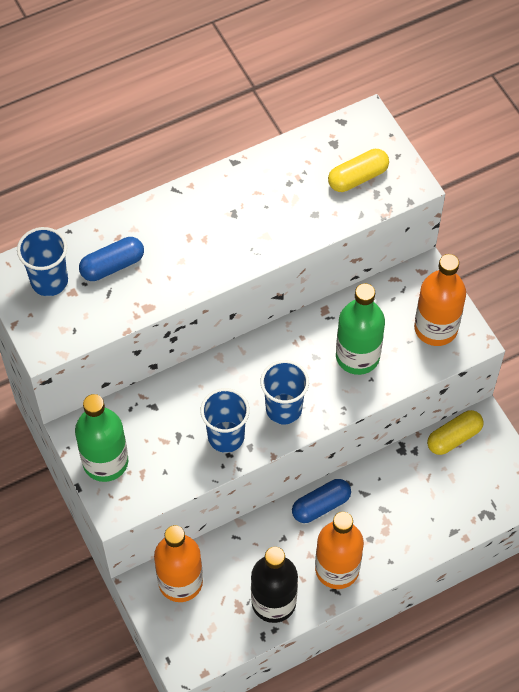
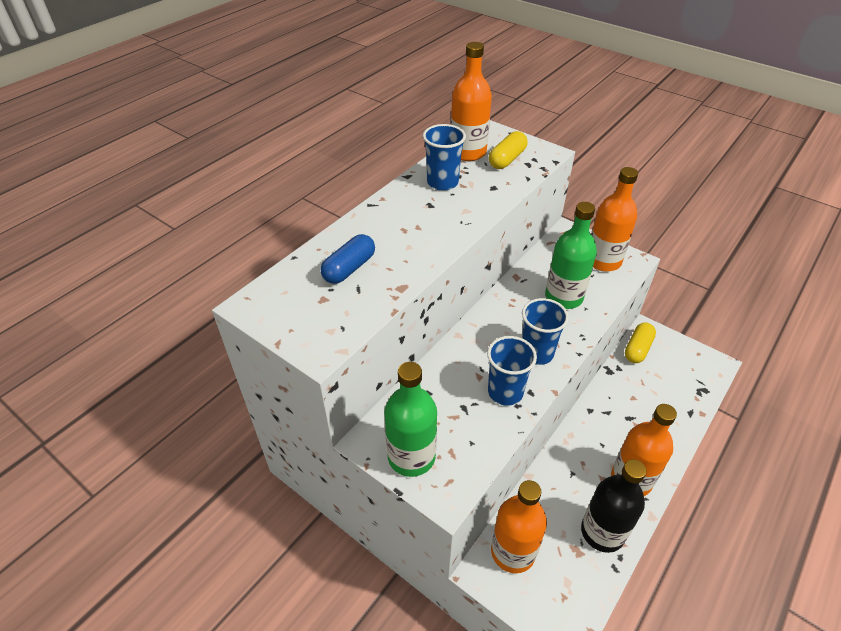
camera: 25 degrees left, 15 degrees down
(49, 281) = (296, 298): blue cup -> blue cup (442, 183)
(321, 150) = (468, 152): none -> orange bottle
(321, 505) = (582, 435): blue capsule -> none

